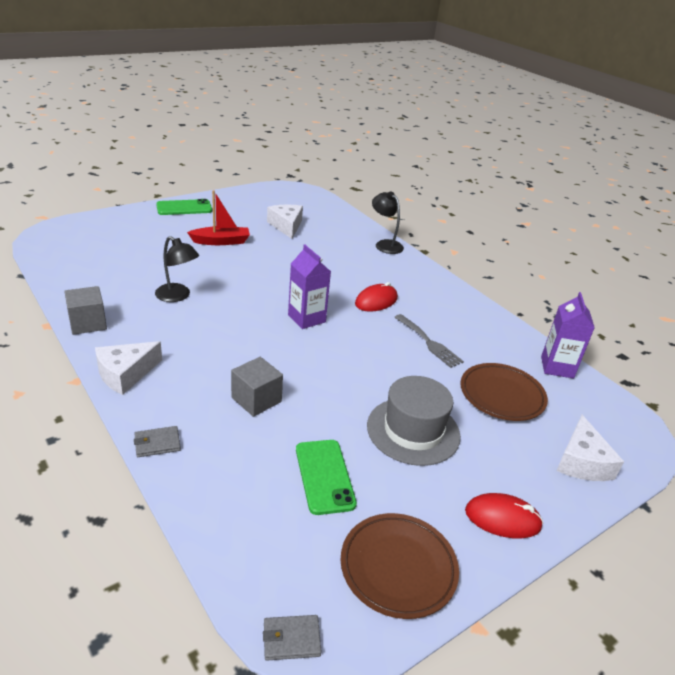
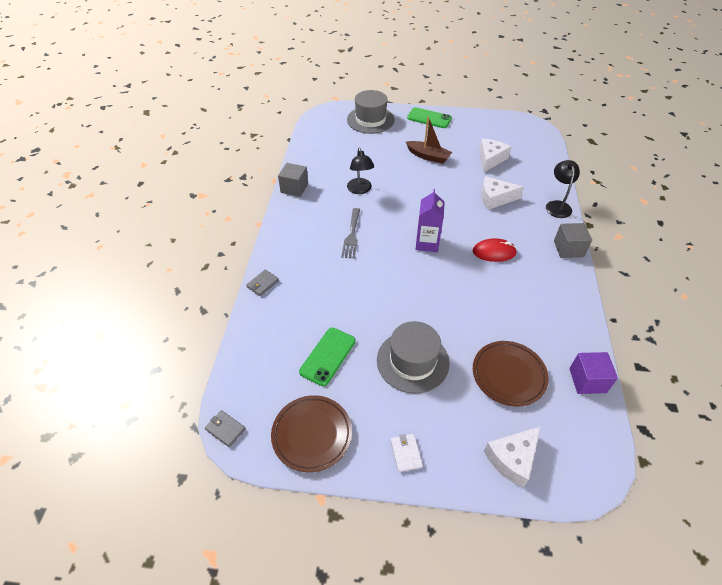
camera: 45 degrees right, 15 degrees up
(115, 226) = (370, 120): none -> grey hat
(125, 374) = (284, 232): white cheese -> white cheese (495, 198)
(157, 443) = (262, 284): grey wallet -> grey wallet turned 75 degrees counterclockwise
(221, 241) = (428, 156): red boat -> brown boat
(256, 399) = (338, 285): grey cube -> grey cube (568, 249)
(429, 343) = (498, 305): grey fork -> grey fork (351, 235)
(502, 518) = (406, 453): red mouse -> white wallet
(557, 367) = (587, 380): purple carton -> purple cube

